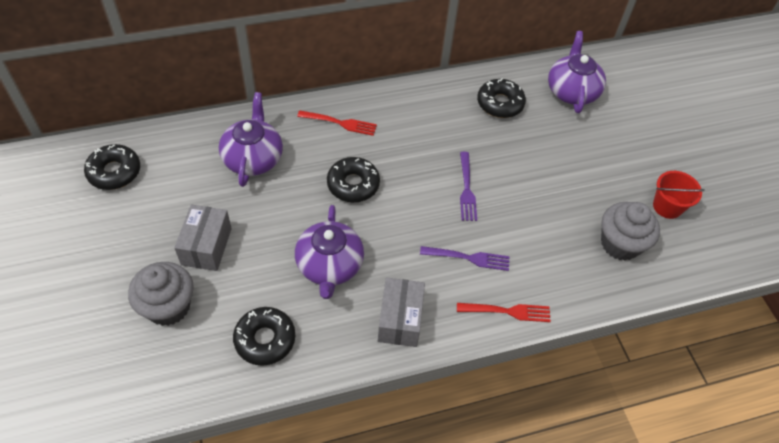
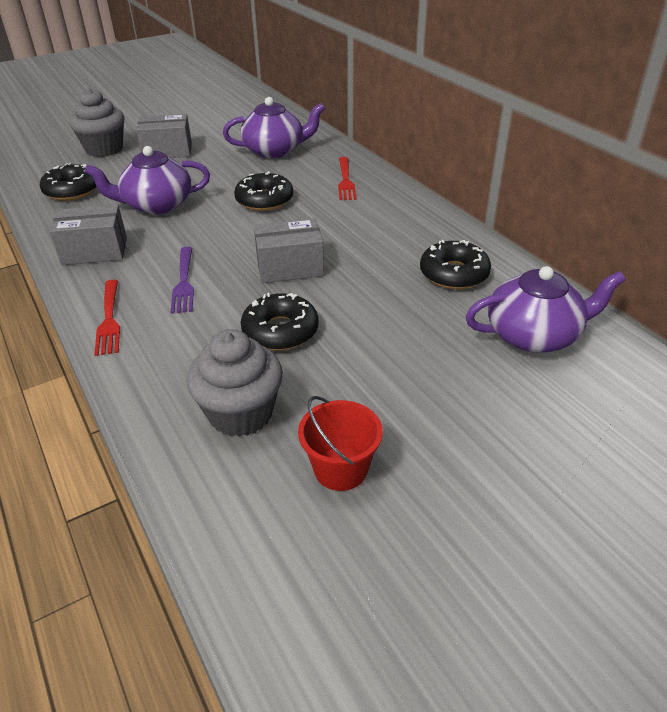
camera: 80 degrees right, 15 degrees down
(114, 172) = (233, 107): black donut -> black donut (280, 331)
(466, 188) = (290, 267): purple fork -> grey box

